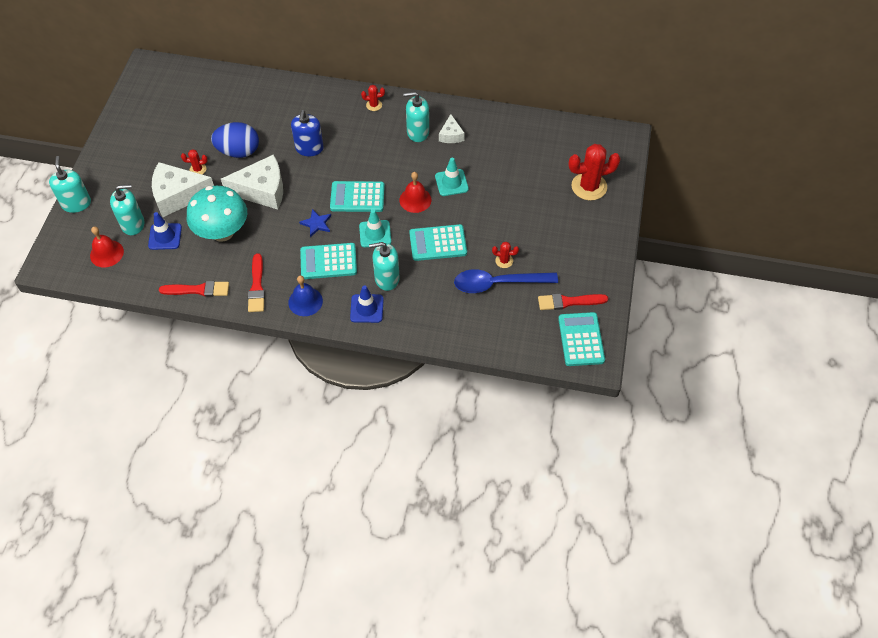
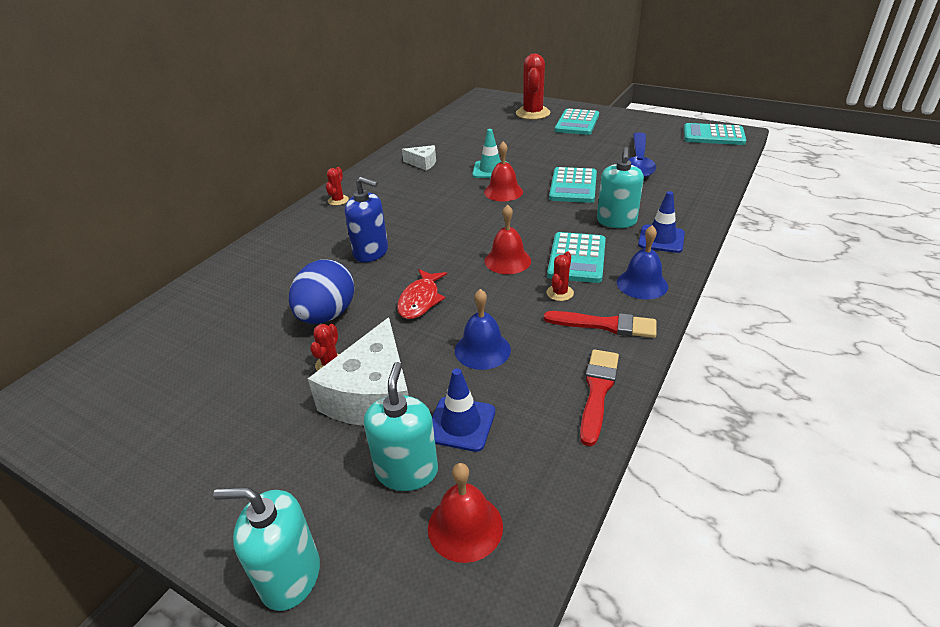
camera: 70 degrees left, 20 degrees down
(222, 232) = (482, 350): turquoise mushroom -> blue bell
(262, 190) = (420, 300): white cheese -> red fish
(316, 224) = (507, 260): blue star -> red bell
(357, 197) = (478, 226): turquoise calculator -> turquoise calculator (577, 123)
(375, 234) = (543, 221): turquoise traffic cone -> none
(417, 132) = (403, 180): turquoise soap dispenser -> none
(504, 261) = (609, 156): red cactus -> red cactus (560, 293)
(568, 302) = (668, 135): red brush -> none

